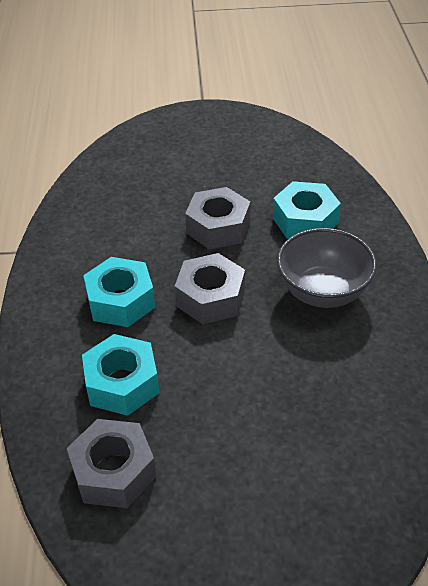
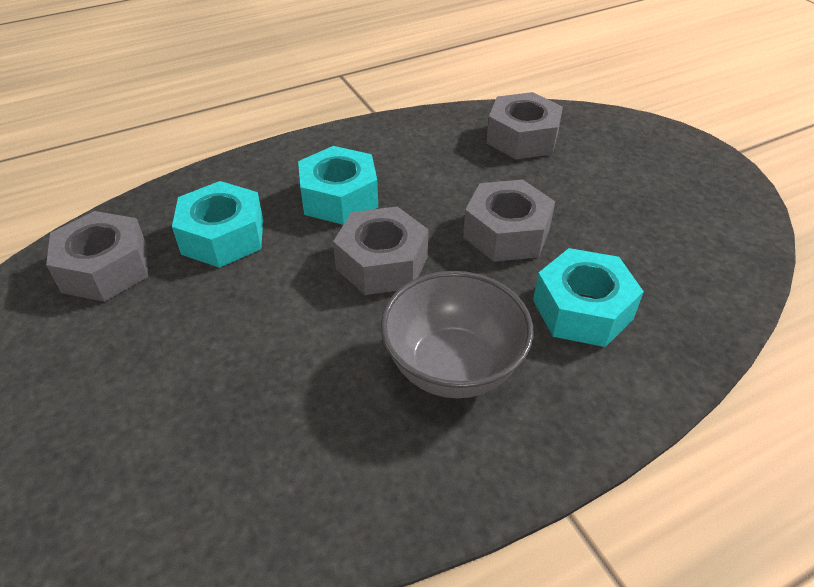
camera: 65 degrees right, 0 degrees up
(121, 182) = (522, 138): none -> grey nut

